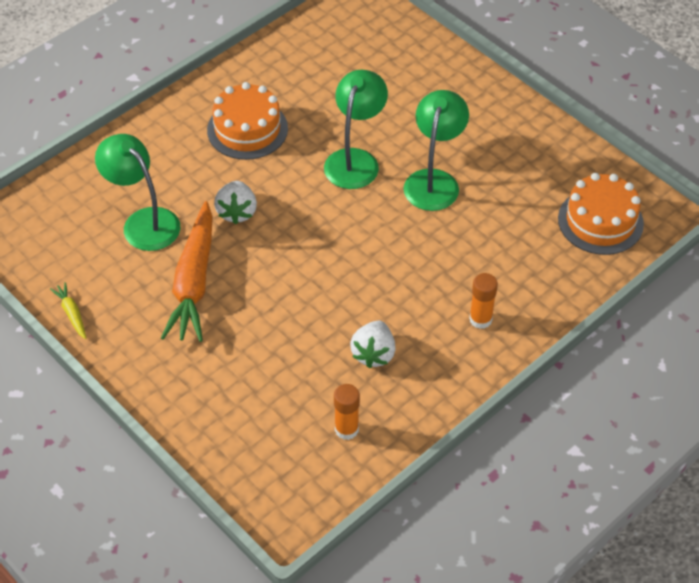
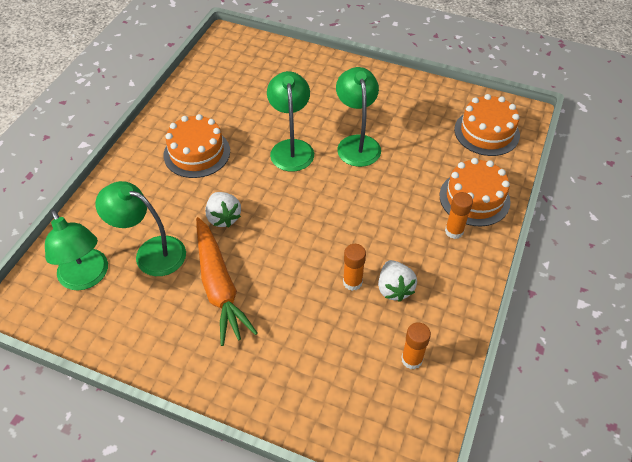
camera: 25 degrees left, 0 degrees up
(68, 224) = (86, 278): none -> green lamp
(72, 314) = (127, 354): yellow carrot -> none
(333, 330) = (352, 282): none -> orange glue stick
(530, 292) = (474, 198): none -> orange cake

